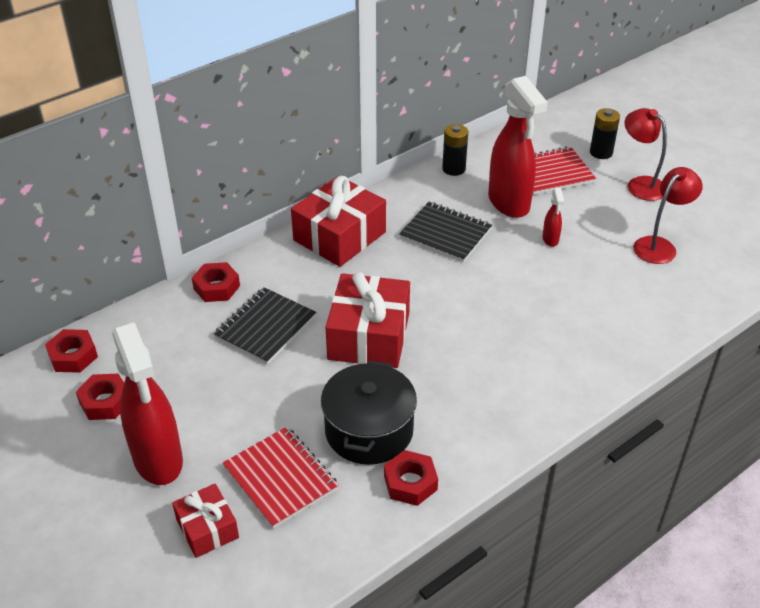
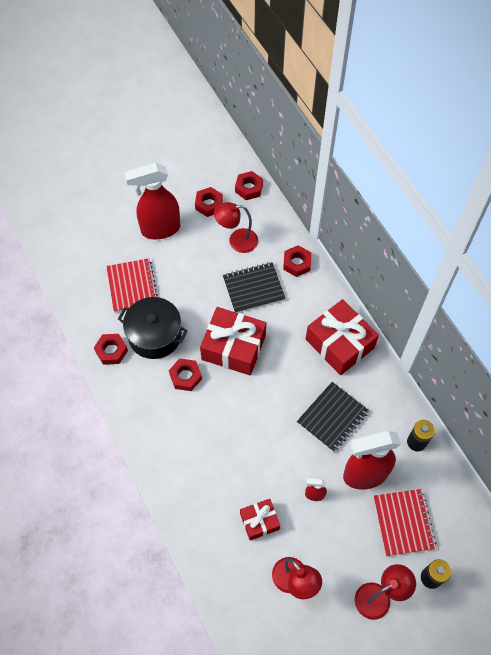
camera: 100 degrees right, 20 degrees up
(179, 357) = (237, 241): none -> red lamp
(207, 528) = (109, 250): red gift -> red gift (259, 521)
(265, 327) = (253, 288): black notebook -> black notebook turned 60 degrees counterclockwise
(280, 478) = (132, 286): red notebook -> red notebook turned 75 degrees counterclockwise
(430, 382) = (185, 376): none -> red nut

